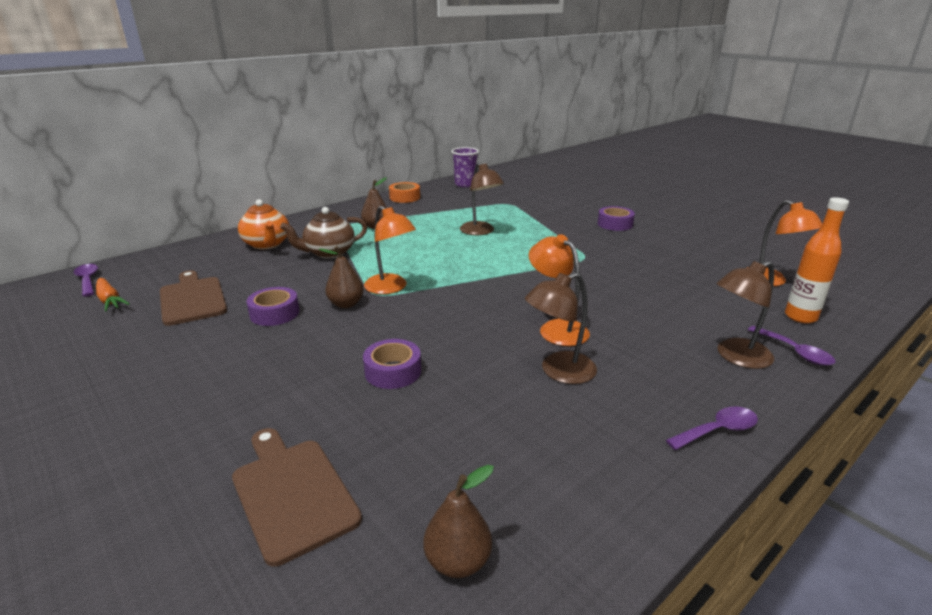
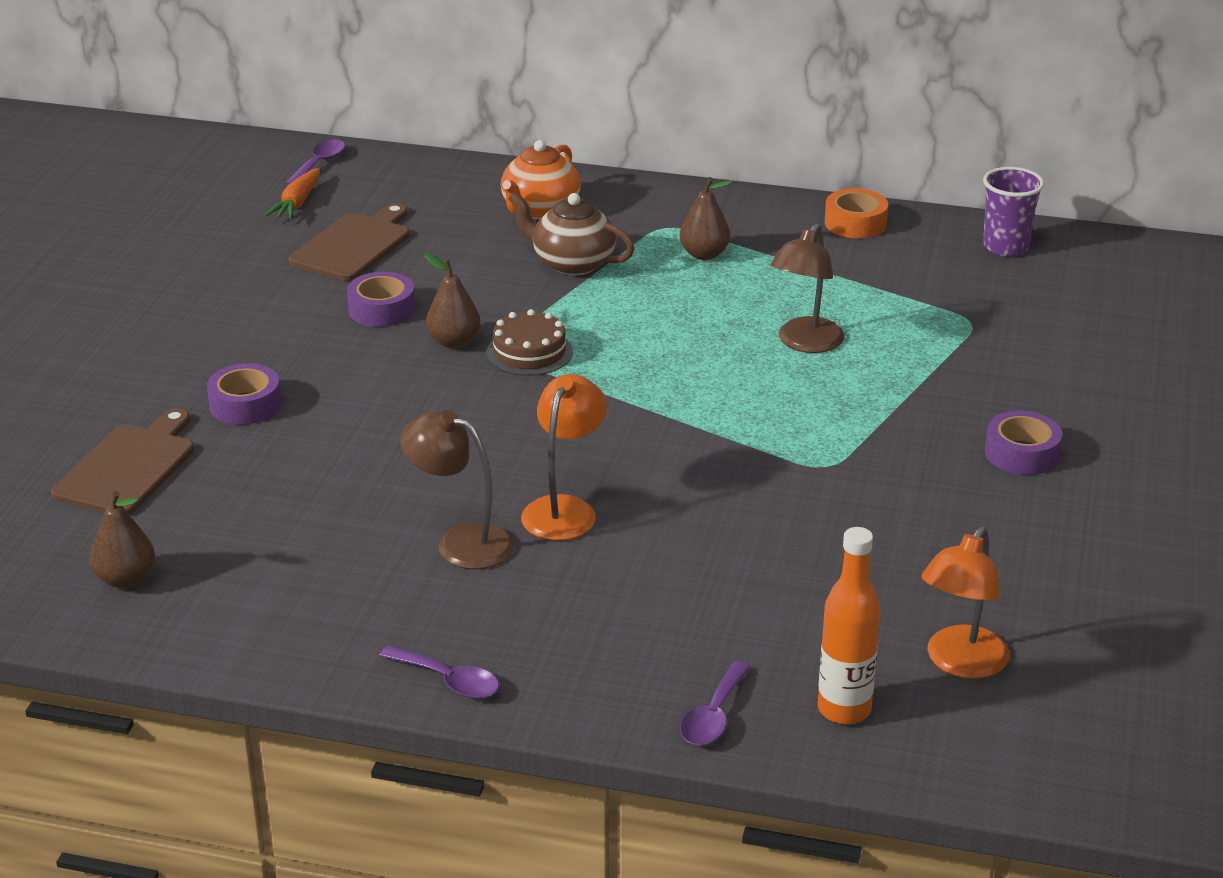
camera: 55 degrees right, 5 degrees up
(391, 288) = (529, 352): orange lamp -> brown cake
(393, 371) = (349, 436): purple tape -> purple tape (245, 405)
(736, 357) = (642, 667): brown lamp -> none

